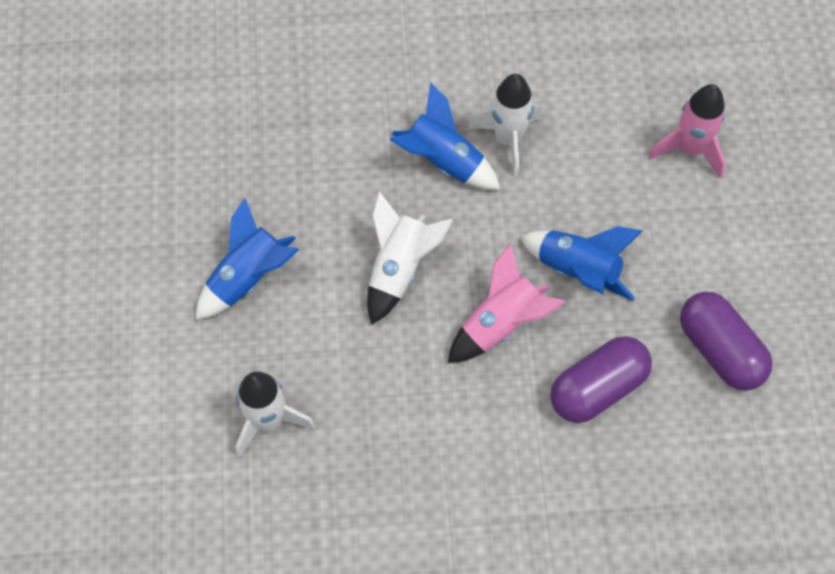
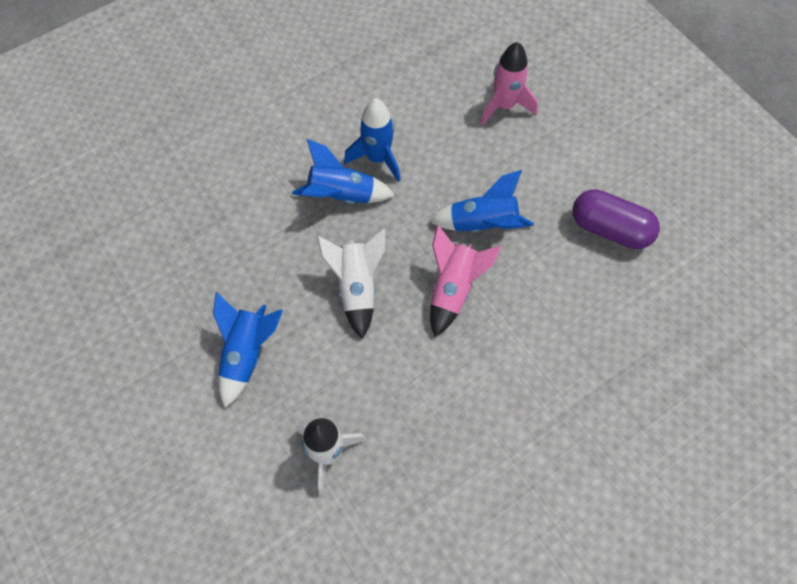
camera: 30 degrees left, 0 degrees up
(507, 139) = (377, 158): white rocket -> blue rocket
(597, 388) = (547, 298): purple capsule -> none

